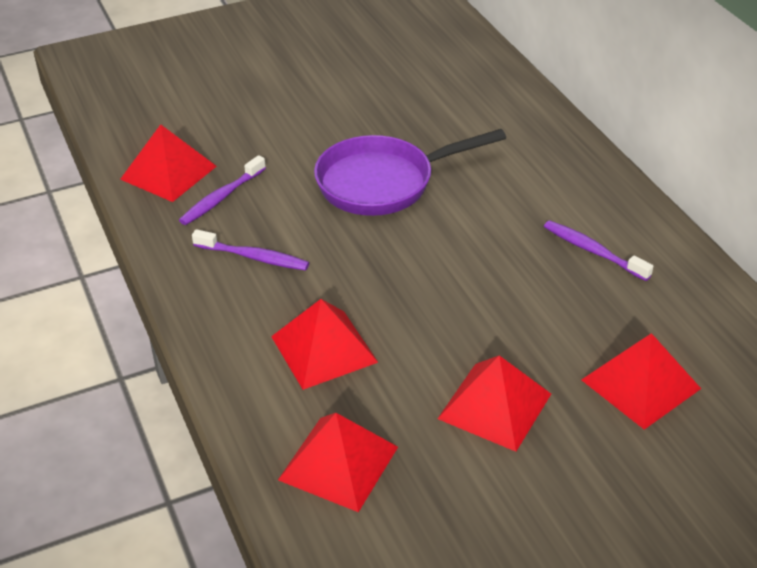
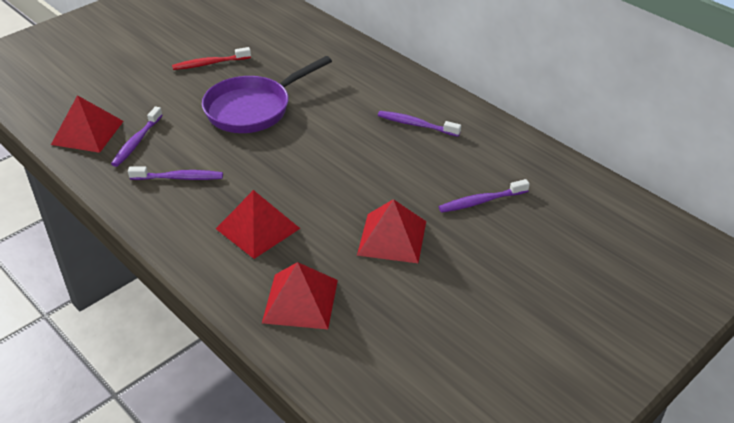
camera: 20 degrees left, 0 degrees up
(352, 109) = (209, 63): none -> red toothbrush
(641, 384) = (481, 201): red pyramid -> purple toothbrush

